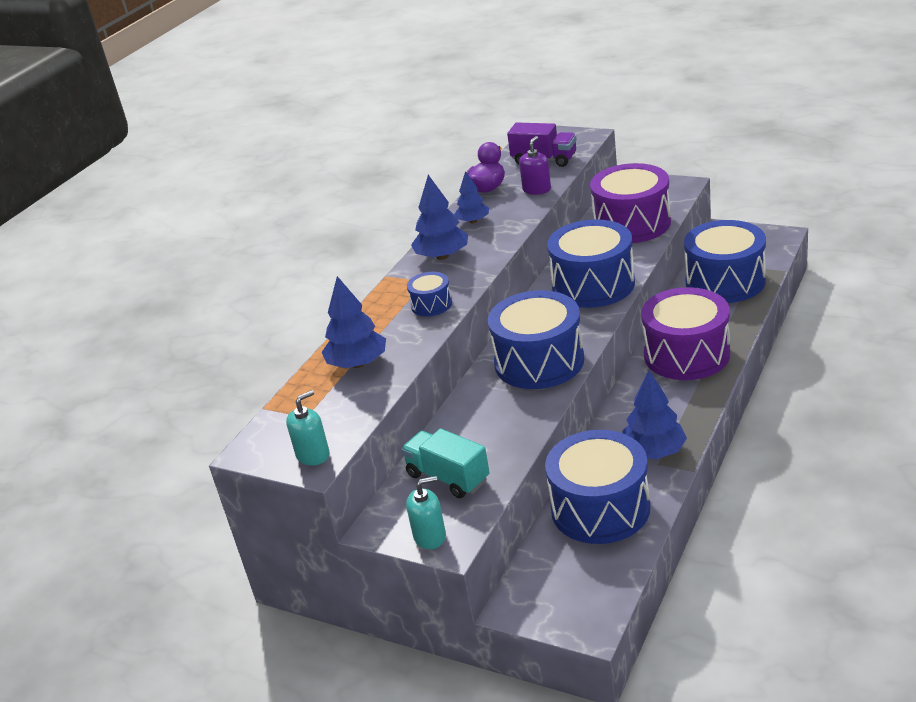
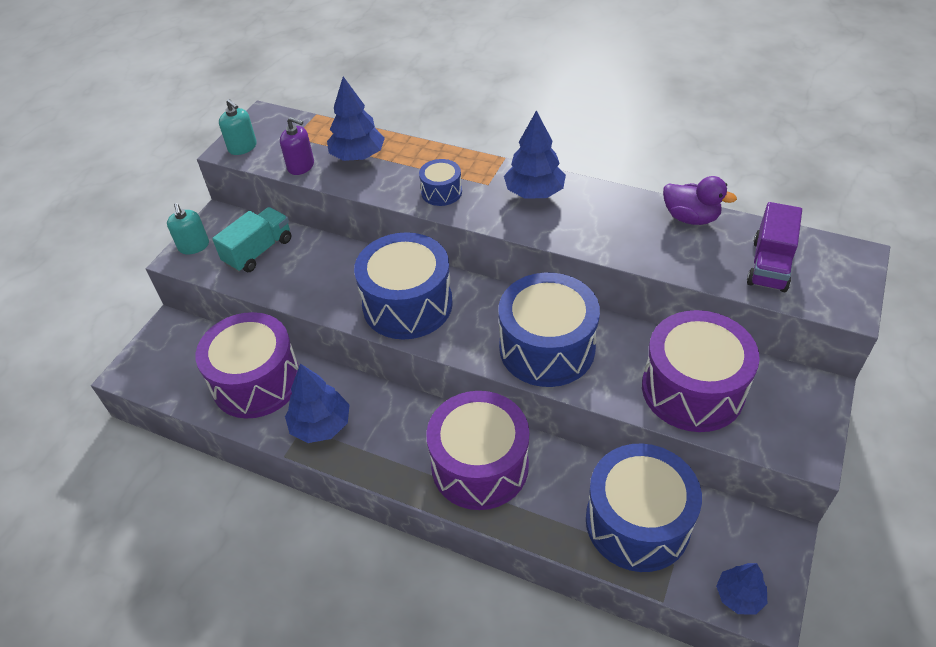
camera: 85 degrees right, 15 degrees up
(473, 221) = (609, 210): blue tree -> blue tree (739, 596)
(537, 189) = (683, 260): purple soap dispenser -> purple soap dispenser (301, 166)
(600, 508) = (256, 381): blue drum -> purple drum

